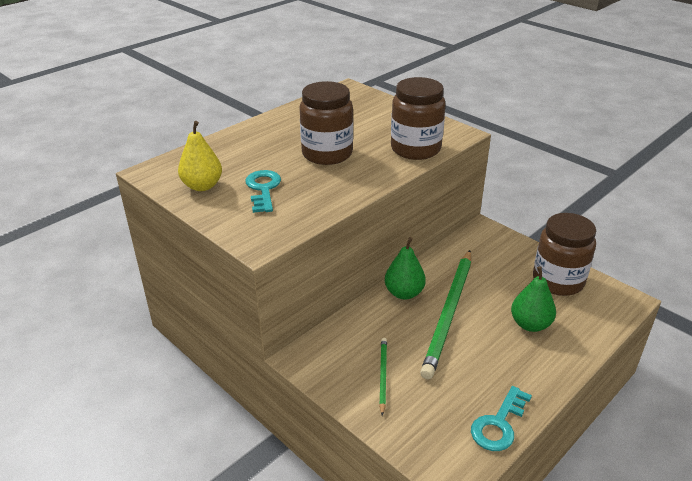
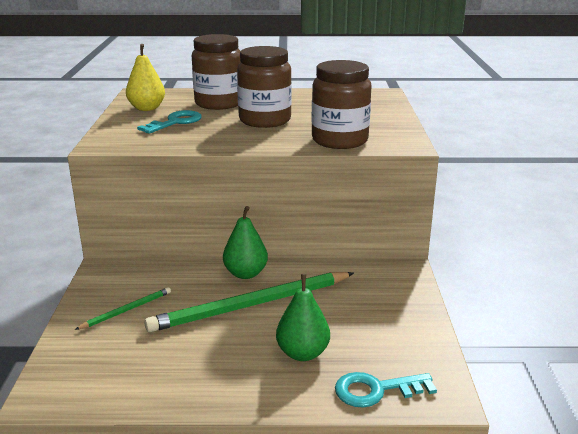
camera: 45 degrees right, 10 degrees down
(499, 424) = (134, 394): turquoise key -> turquoise key (376, 390)
(558, 281) = (399, 341): brown jar -> brown jar (219, 103)

